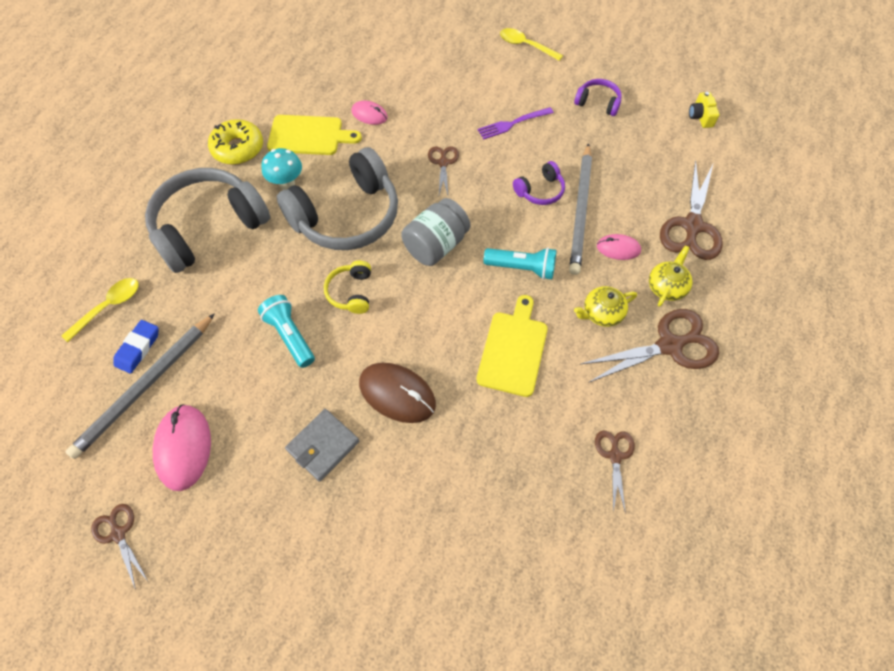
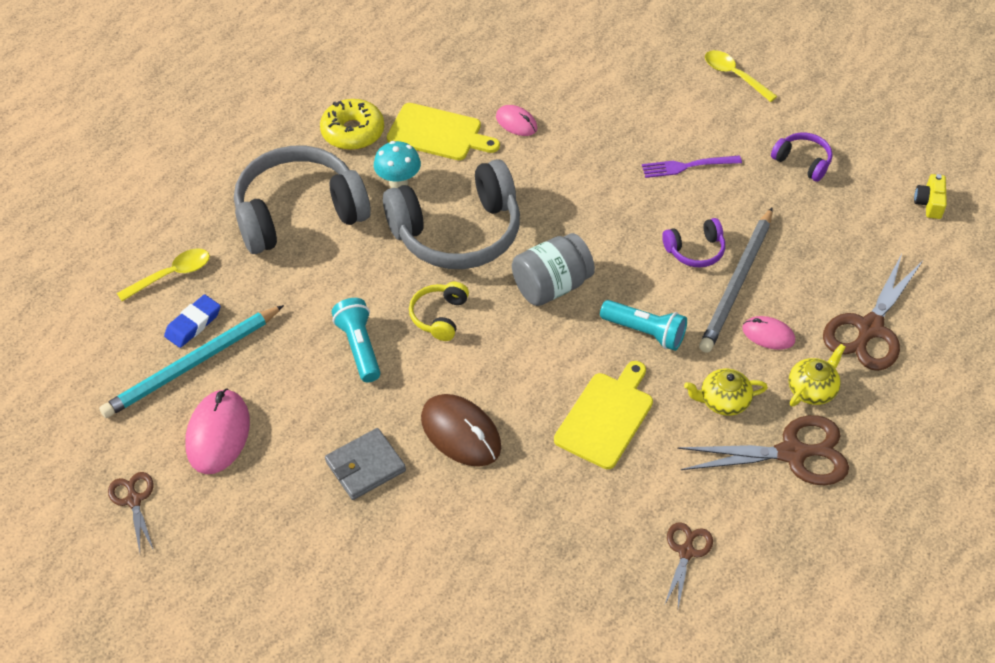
camera: 15 degrees right, 10 degrees down
(146, 386) = (193, 364): grey pencil -> turquoise pencil
(443, 163) = (588, 195): brown scissors -> none

